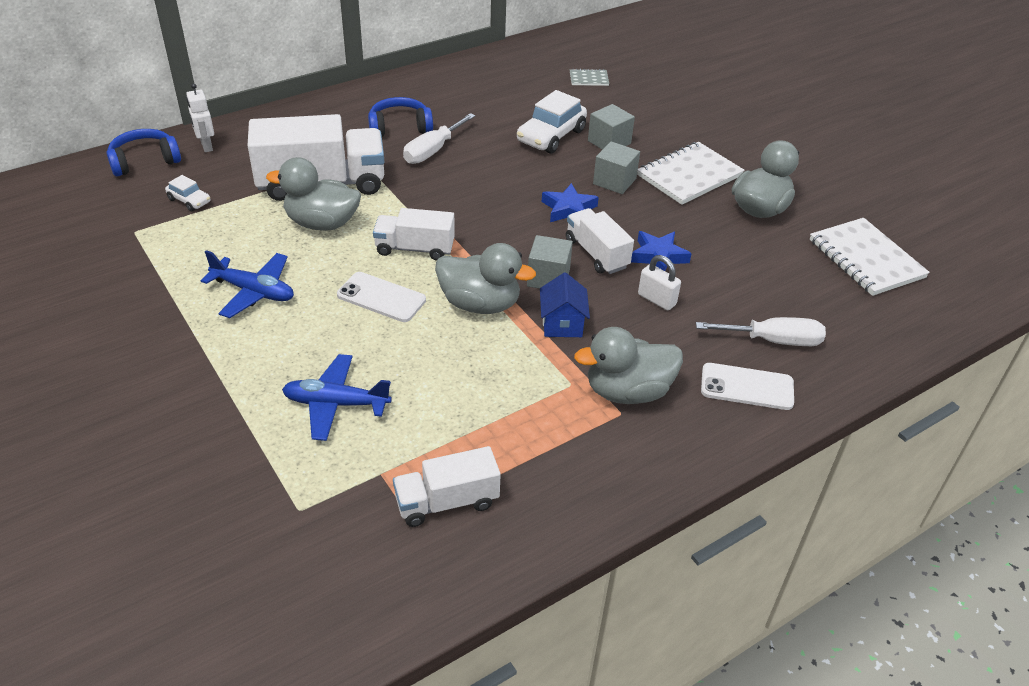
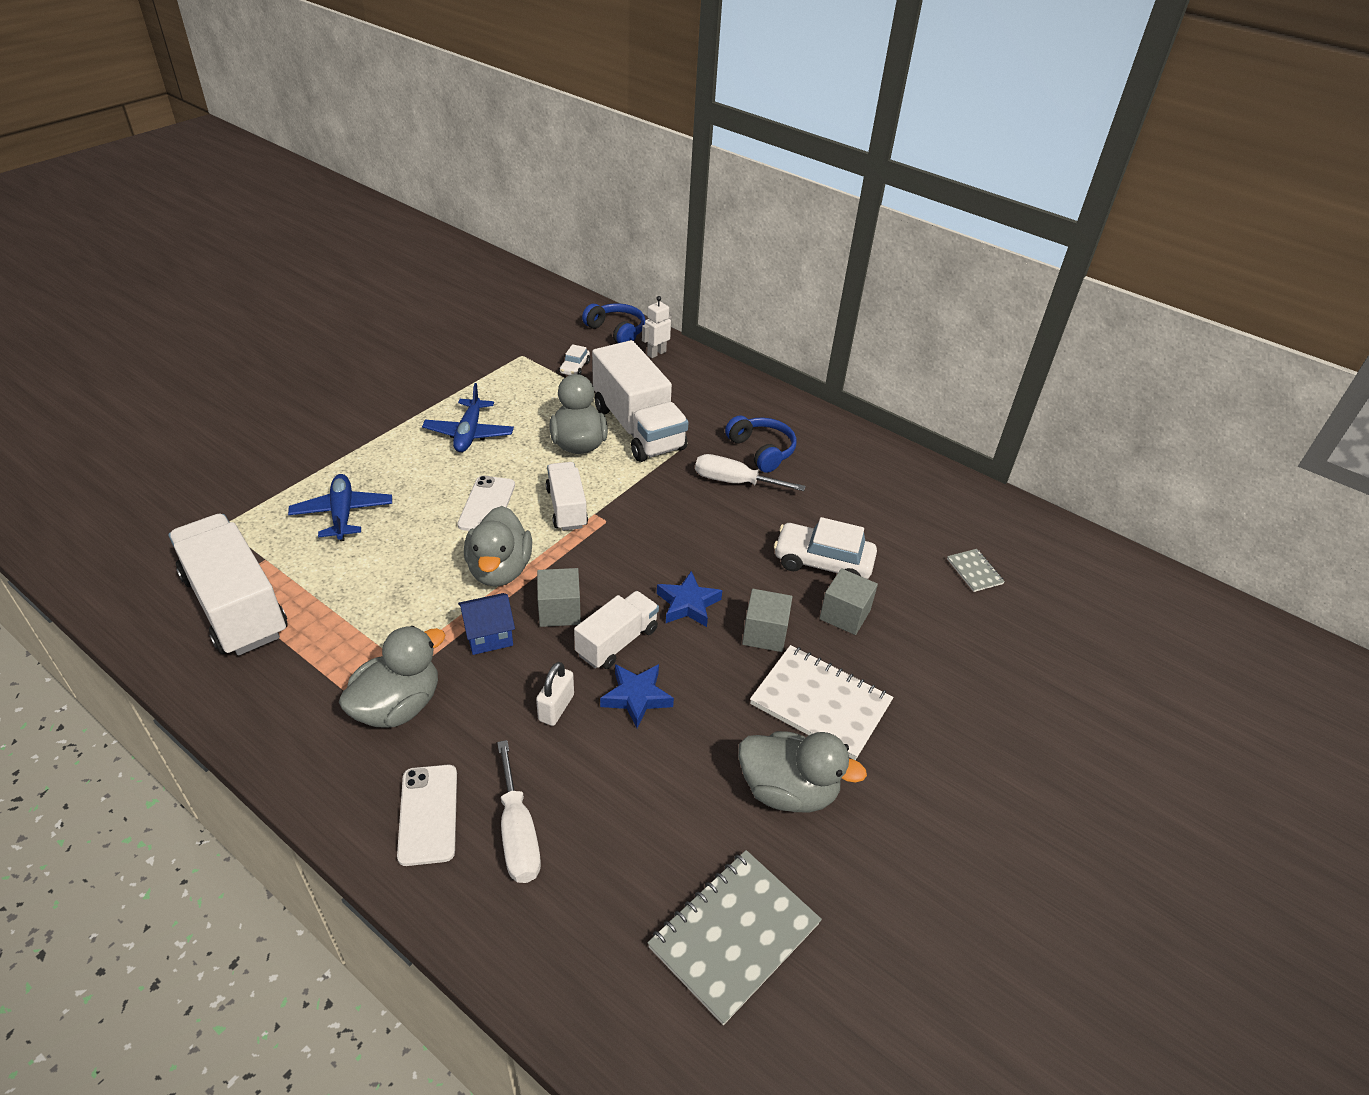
camera: 70 degrees right, 0 degrees up
(447, 502) = (236, 606): white truck -> white truck, size x1.76
(627, 391) = (398, 706): grey duck -> grey duck turned 75 degrees clockwise
(866, 259) = (734, 936): white notebook -> grey notebook

